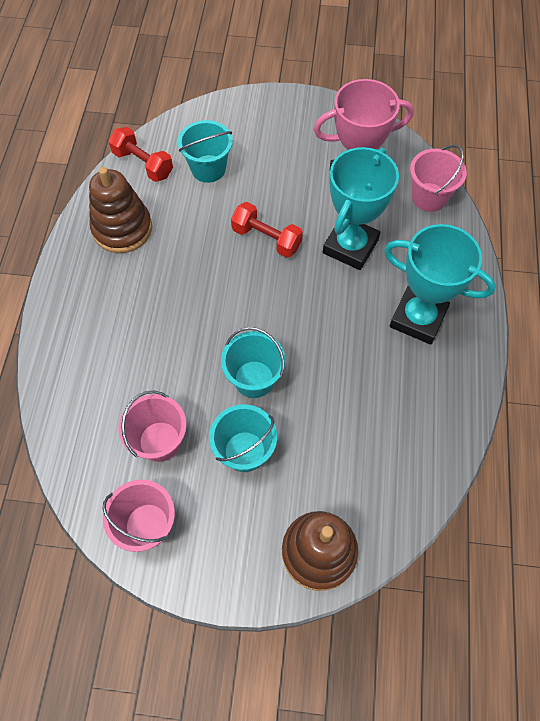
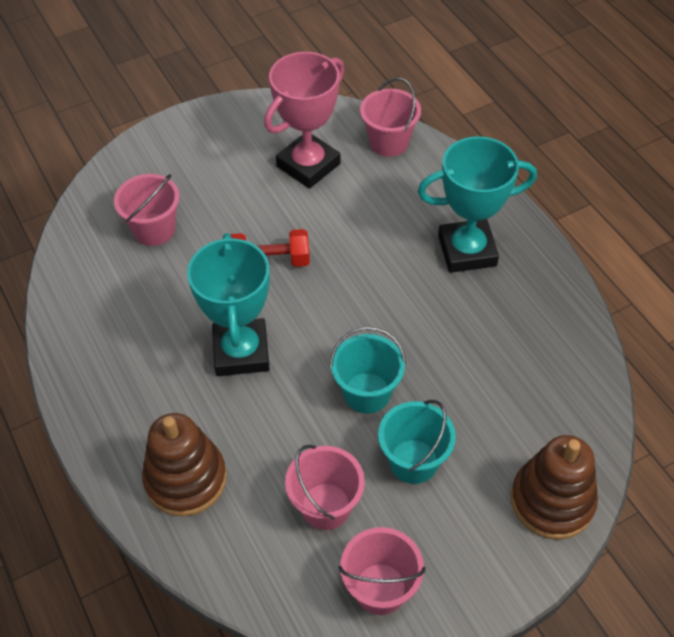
camera: 35 degrees left, 10 degrees down
(122, 229) = (112, 335): brown stacking toy -> brown stacking toy (186, 479)
(143, 164) = (79, 262): red dumbbell -> none
(208, 169) = (154, 229): turquoise bucket -> pink bucket
(350, 246) = (354, 223): turquoise trophy -> turquoise trophy (241, 352)

